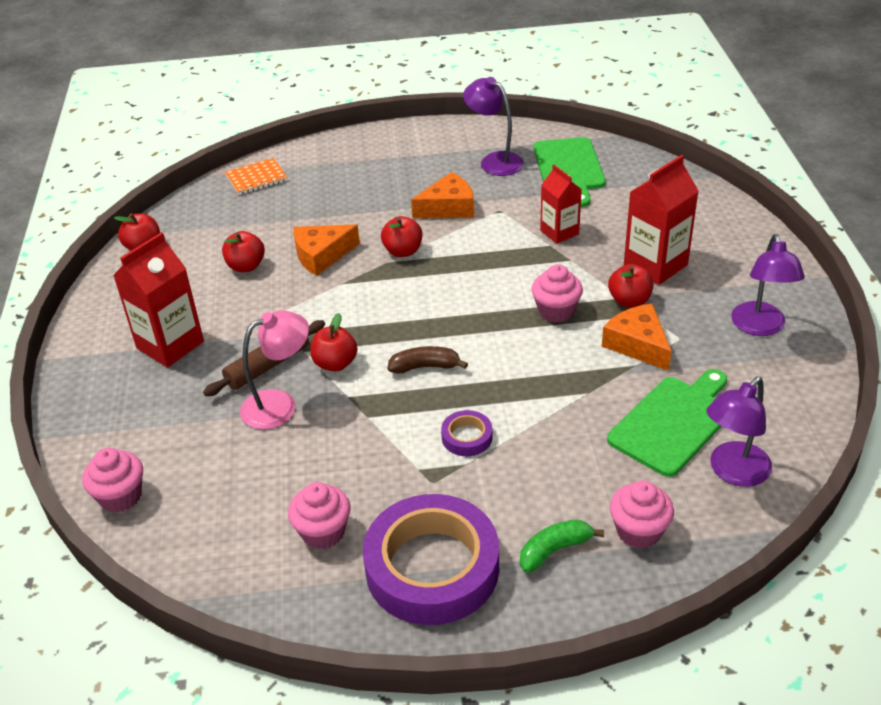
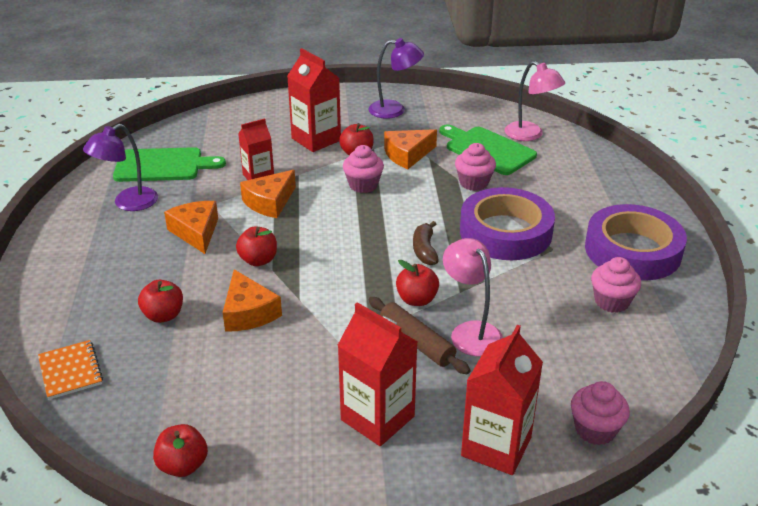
camera: 90 degrees left, 5 degrees down
(117, 422) = (496, 446): none -> red carton
(246, 266) = (251, 368): red apple -> red apple (163, 315)
(467, 437) = (505, 232): purple tape -> purple tape, size x2.35
(508, 246) = (270, 202): none -> orange cheese
(554, 550) = (606, 201): green banana -> none
(638, 531) = (584, 170): pink cupcake -> pink cupcake (474, 183)
(733, 472) = (530, 135): purple lamp -> pink lamp

